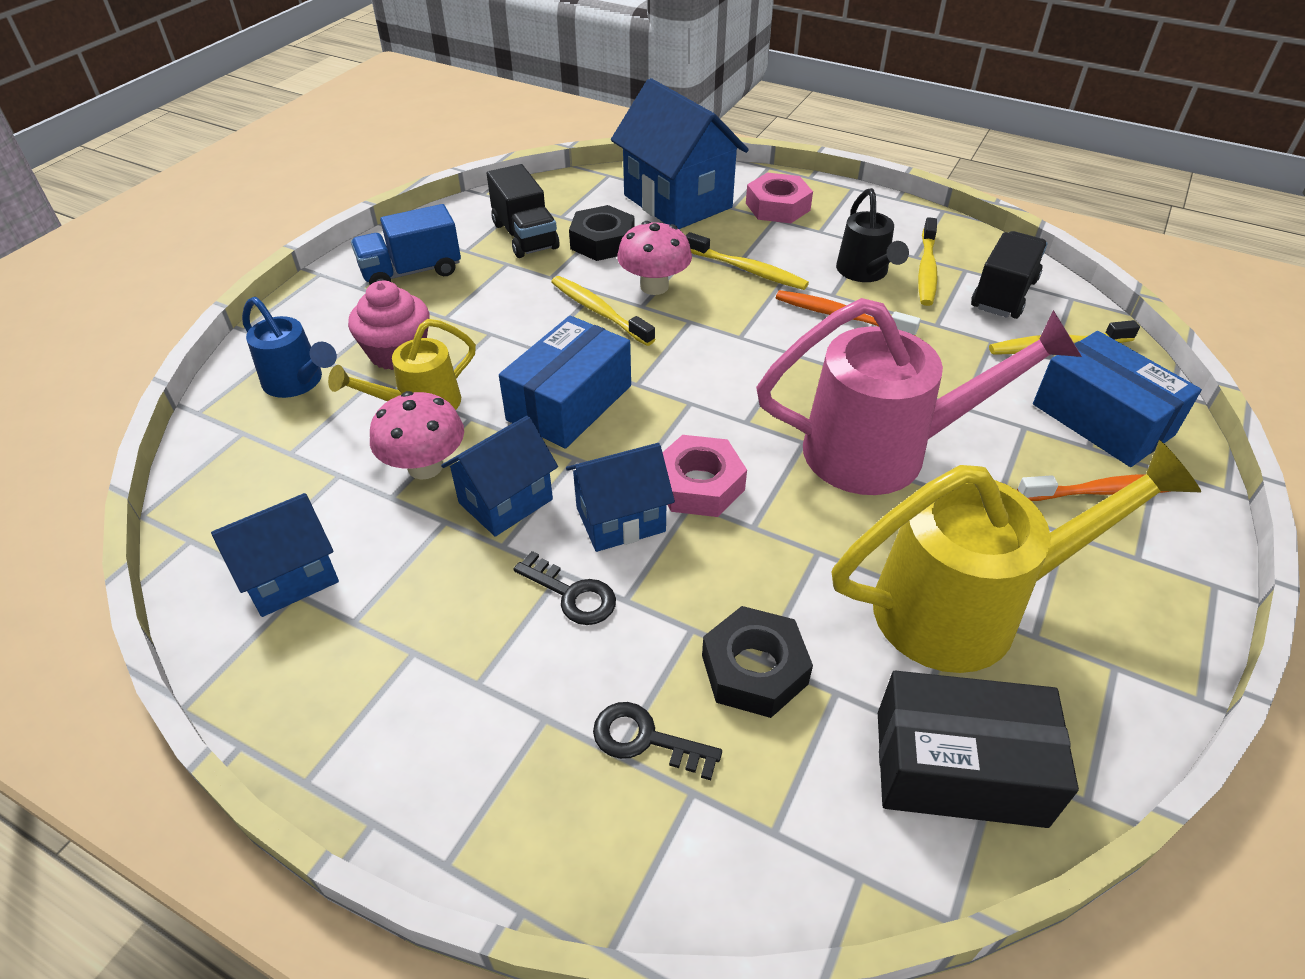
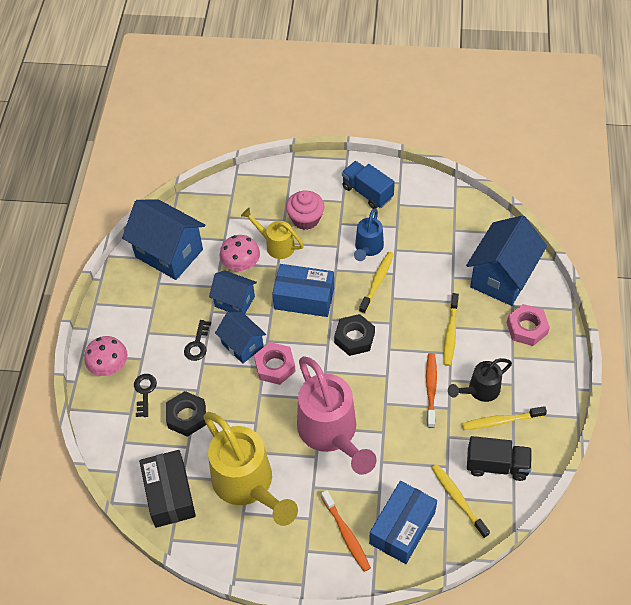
camera: 70 degrees right, 10 degrees up
(290, 577) = (169, 253): blue house -> blue house, size x1.70
(298, 382) = (269, 195): blue watering can -> blue watering can (368, 248)
(525, 236) = (425, 223): black truck -> none
(602, 242) = (439, 258): black nut -> black nut (354, 338)
(654, 286) = (411, 297): pink mushroom -> pink mushroom (109, 367)

